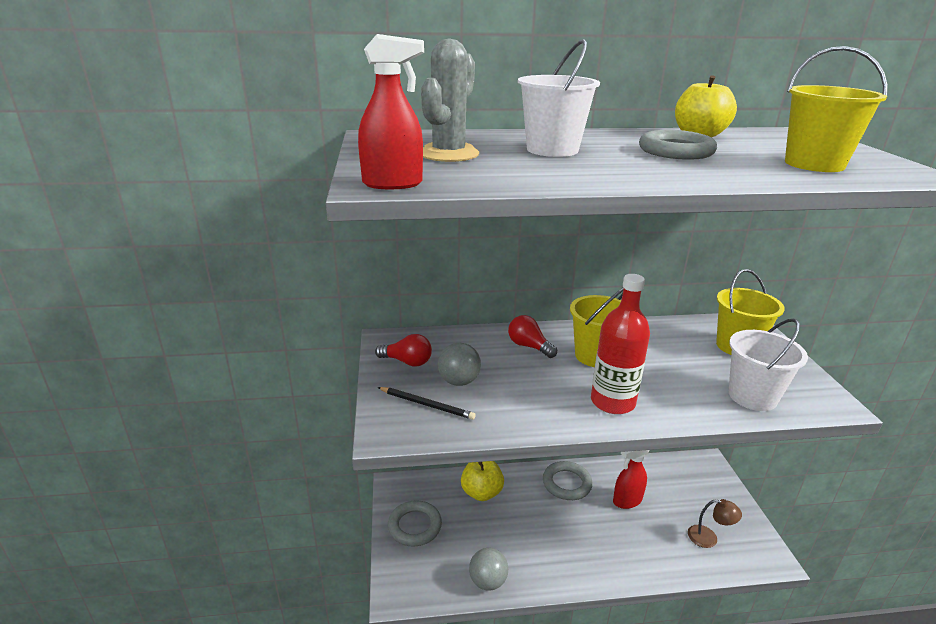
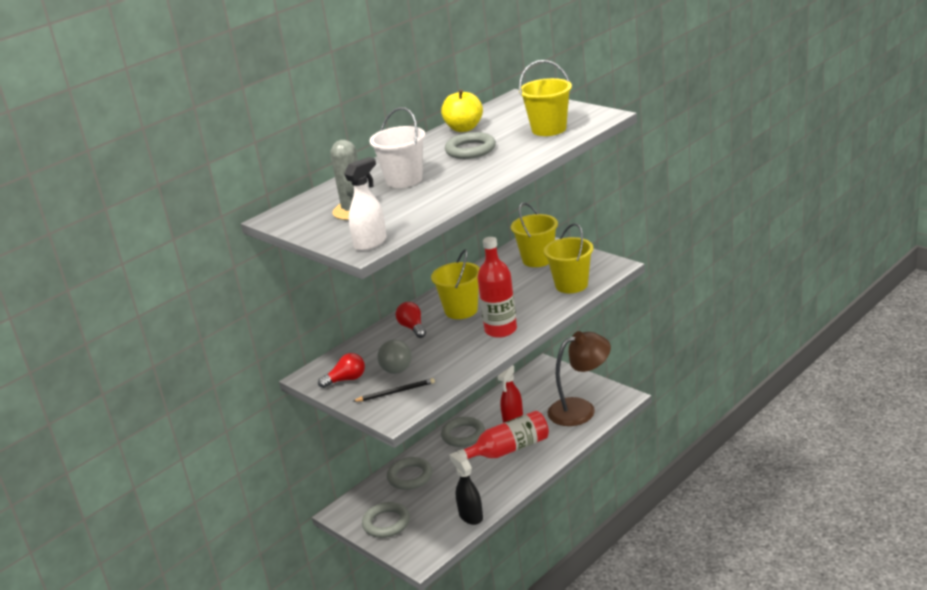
camera: 35 degrees left, 0 degrees up
(393, 184) = (371, 243): red spray bottle -> white spray bottle
(481, 492) = (410, 476): yellow apple -> grey ring
(488, 581) = (470, 516): grey ball -> black spray bottle
(529, 346) = (412, 328): red light bulb -> red light bulb turned 60 degrees clockwise
(594, 531) = (509, 449): none -> red bottle
(709, 538) = (580, 409): brown lamp -> brown lamp, size x2.06
(752, 396) = (571, 285): white bucket -> yellow bucket

